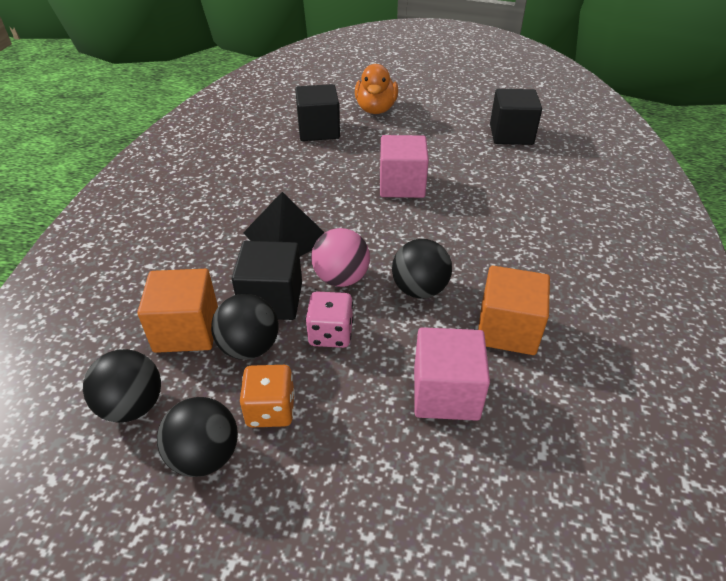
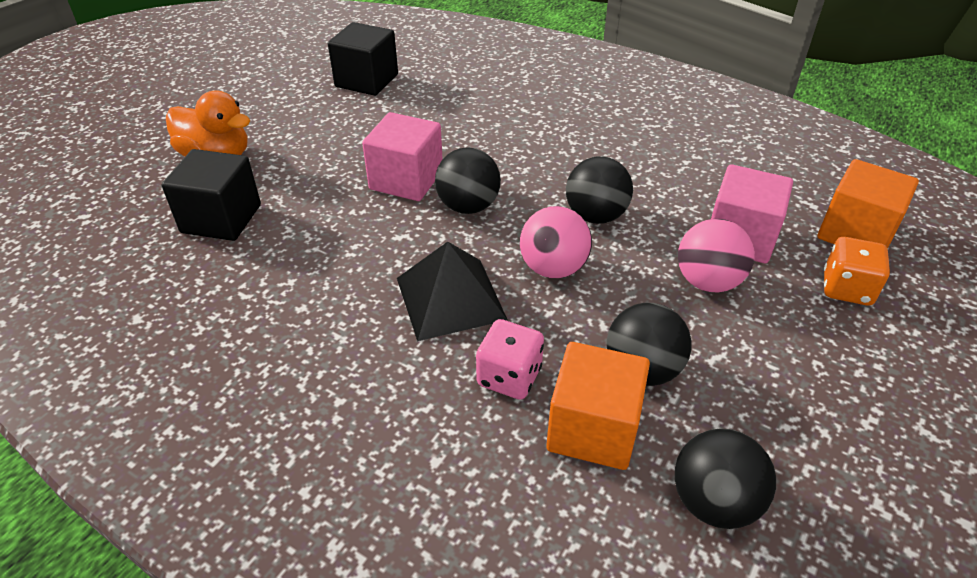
camera: 70 degrees left, 0 degrees up
(205, 456) = (797, 435): black ball -> black ball (468, 206)
(270, 410) = (741, 367): orange dice -> orange dice (846, 289)
(272, 300) = (567, 335): black cube -> none
(330, 334) = (640, 297): pink dice -> pink dice (509, 377)
(369, 375) = (707, 282): none -> pink ball
(507, 329) = (670, 179): orange cube -> orange cube (855, 233)

